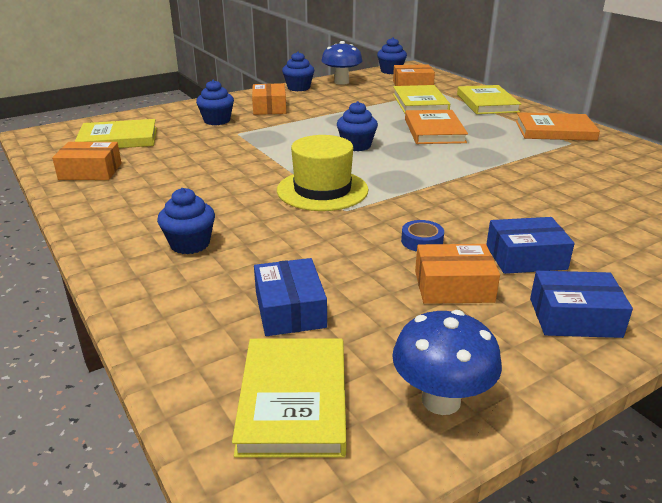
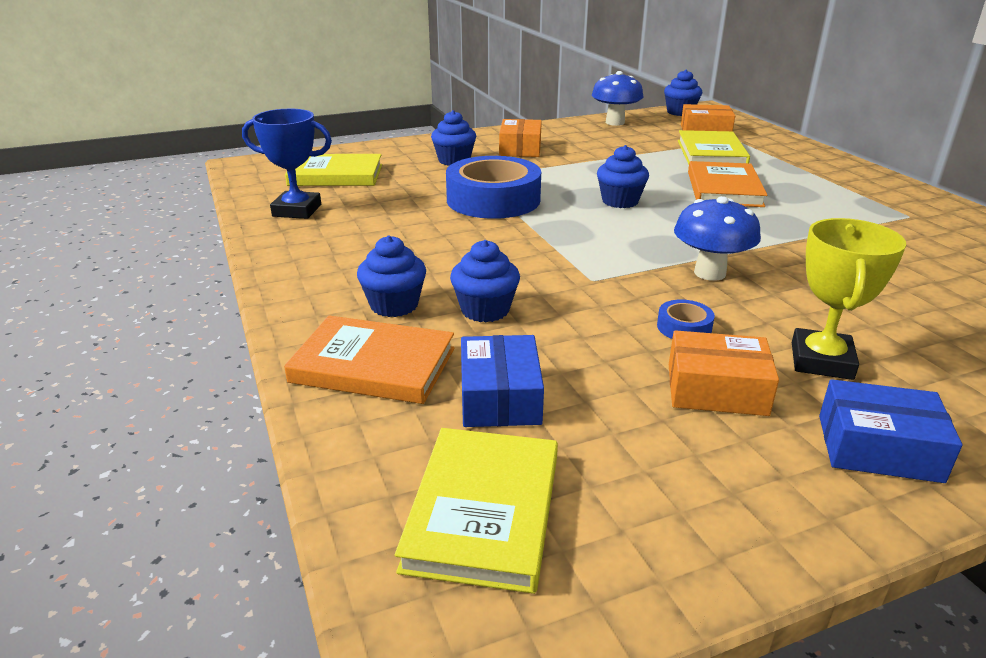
camera: 10 degrees right, 0 degrees up
(90, 171) = (297, 210): orange box -> blue trophy
(255, 151) = (493, 200): none -> blue tape
(298, 88) = (560, 127): blue cupcake -> blue cupcake (485, 310)
(322, 190) = (567, 253): yellow hat -> none
(441, 400) = (674, 536): blue mushroom -> blue mushroom (709, 273)
(487, 103) = (800, 158): yellow book -> none
(525, 257) = (821, 361): blue box -> yellow trophy
(555, 131) = (889, 199): orange book -> orange book (373, 365)

